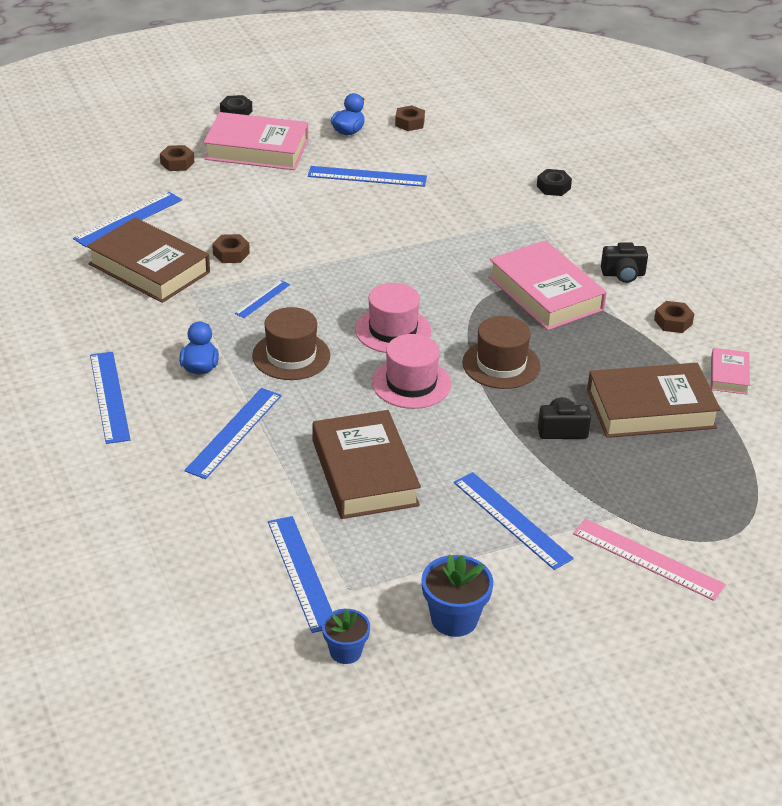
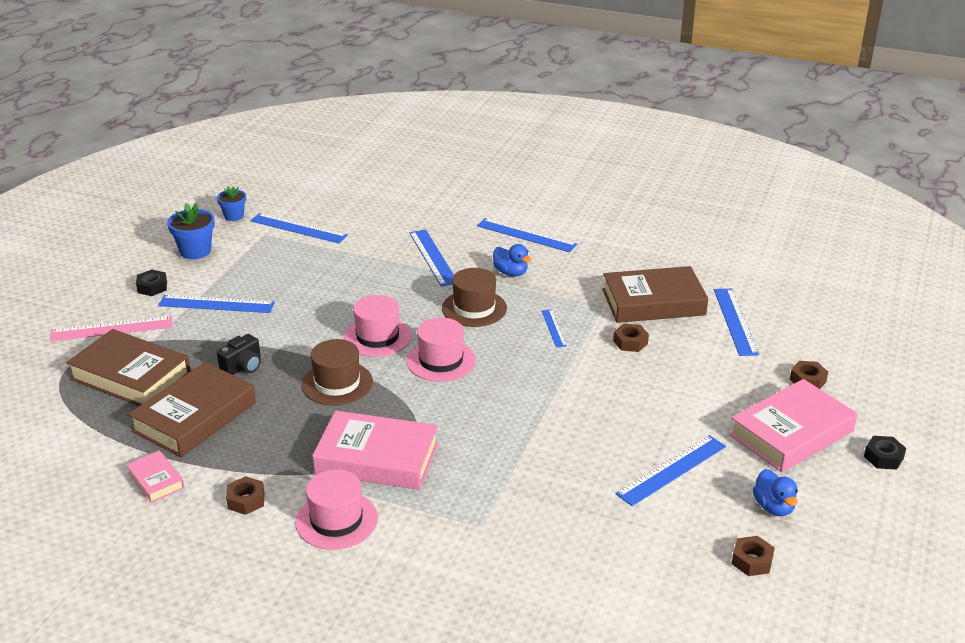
camera: 135 degrees right, 5 degrees down
(364, 473) = (332, 280): brown book -> brown book (131, 376)
(553, 187) = (515, 579): black nut -> black nut (152, 287)
(623, 274) = (336, 520): black camera -> pink hat

